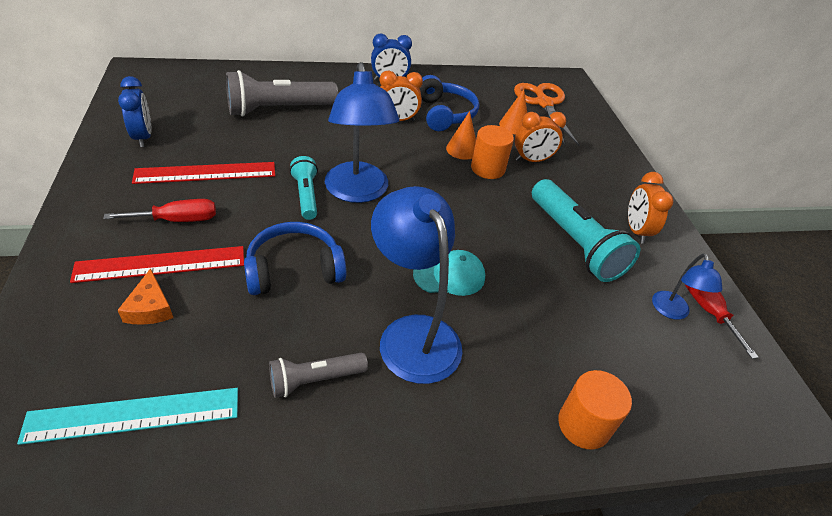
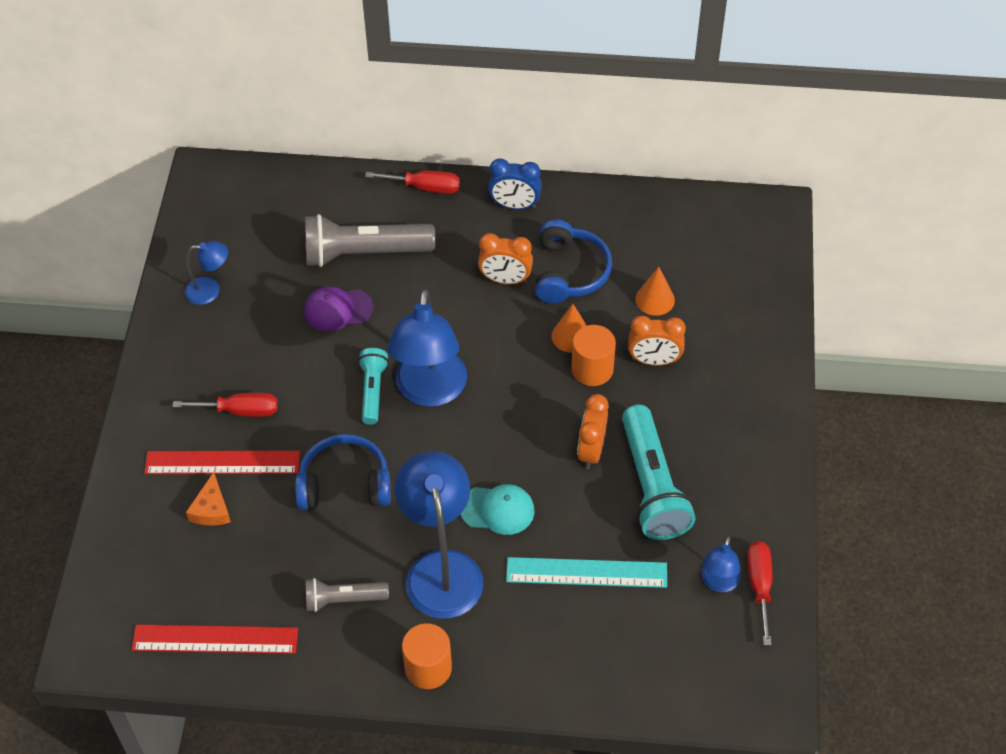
camera: 20 degrees right, 10 degrees up
(134, 414) = (196, 606): turquoise ruler -> turquoise ruler (586, 572)
(143, 137) = (210, 290): blue clock -> blue lamp
(206, 173) = (272, 349): red ruler -> red ruler (215, 639)
(263, 144) = (338, 310): none -> purple cap
(319, 73) = (425, 187): none -> red screwdriver
(544, 103) = (714, 260): orange scissors -> none
(583, 425) = (568, 678): orange cylinder -> orange cylinder (428, 668)
(636, 231) = (734, 478): orange clock -> orange clock (591, 451)

